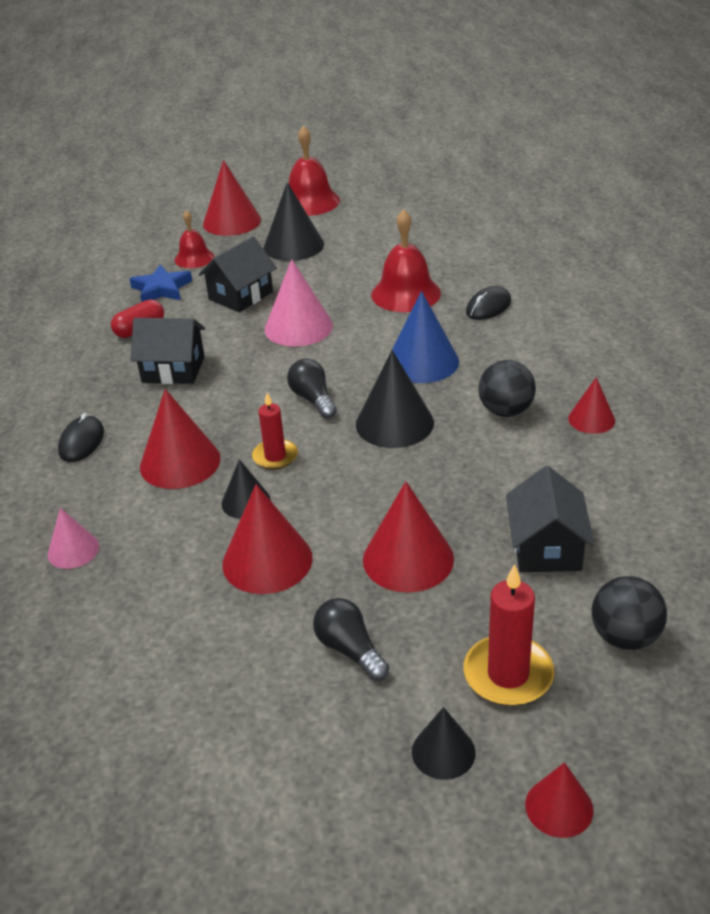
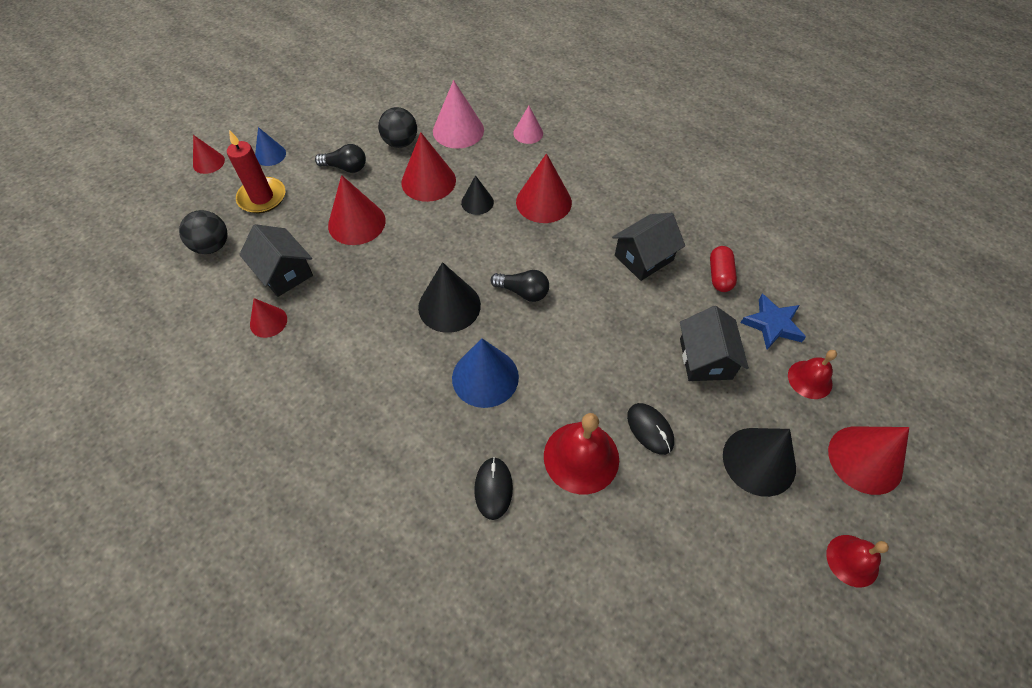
camera: 135 degrees right, 20 degrees up
(81, 442) = (615, 180): black mouse -> black mouse (650, 429)
(275, 456) = (495, 237): red candle -> none
(298, 327) = (616, 353): pink cone -> pink cone (458, 130)
(310, 202) = (852, 560): red bell -> red bell, size x0.62
(443, 752) = (270, 155): black cone -> blue cone
(506, 411) = (382, 365): black ball -> black ball (400, 142)
(591, 419) = (314, 396): red cone -> red cone (268, 322)

